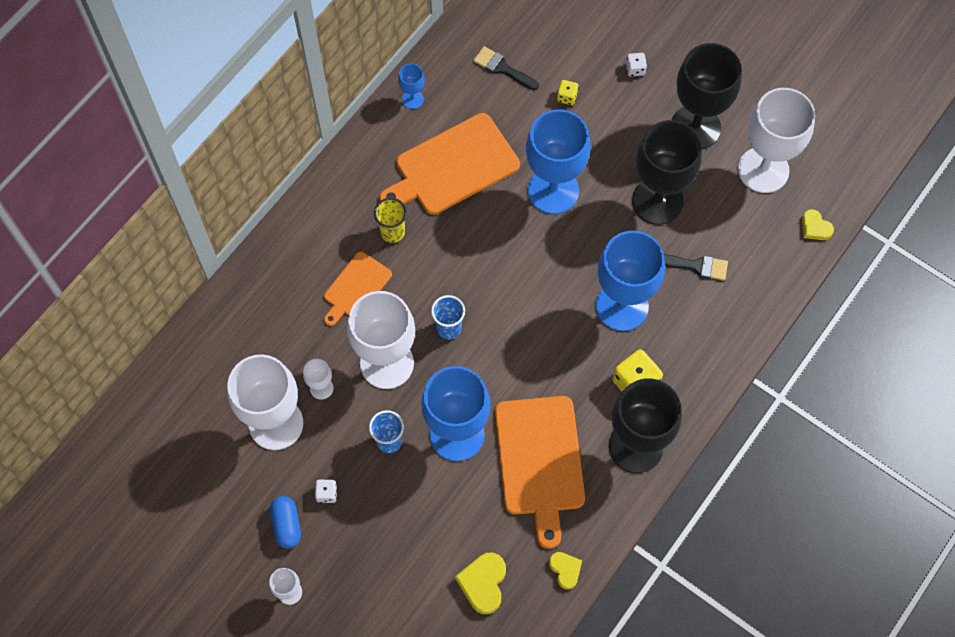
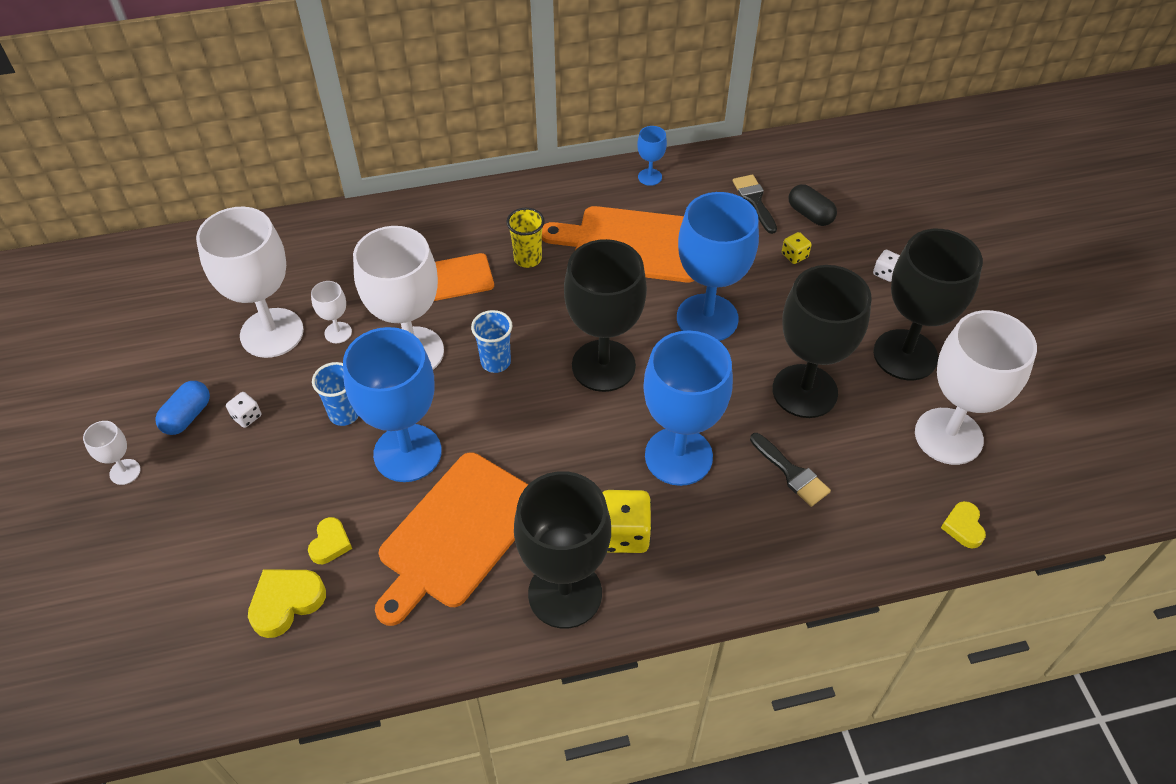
camera: 40 degrees right, 15 degrees down
(520, 277) = (603, 366): none -> black goblet
(549, 53) = (810, 214): none -> black capsule
(565, 570) = (374, 656): yellow heart -> yellow heart (330, 543)

